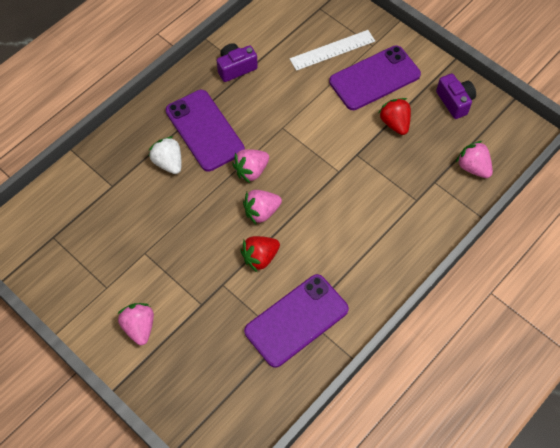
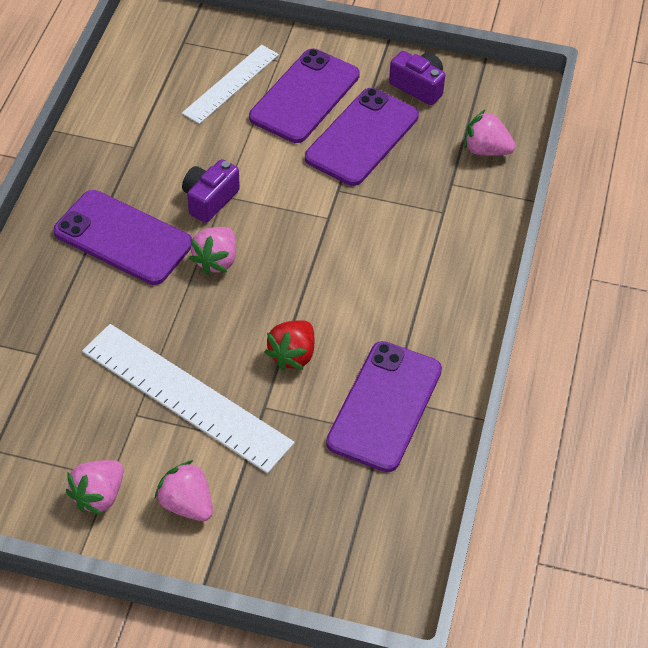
camera: 30 degrees left, 10 degrees down
(168, 162) = (98, 295): white strawberry -> none
(180, 255) = (186, 396): none -> white ruler
(236, 68) = (117, 149): purple camera -> purple camera (209, 200)
(261, 212) = (260, 302): pink strawberry -> pink strawberry (99, 496)
(395, 123) = (362, 137): red strawberry -> purple phone

